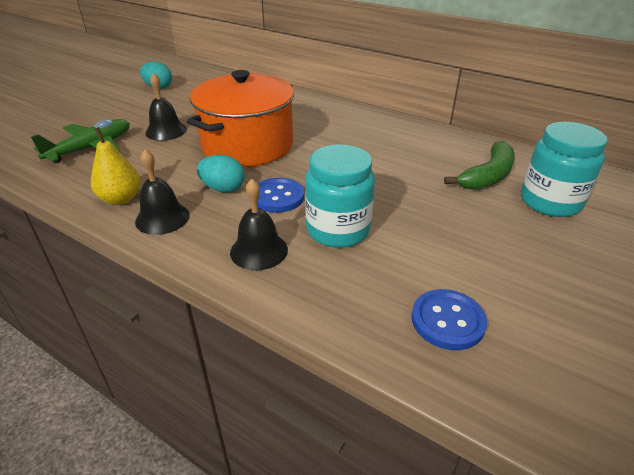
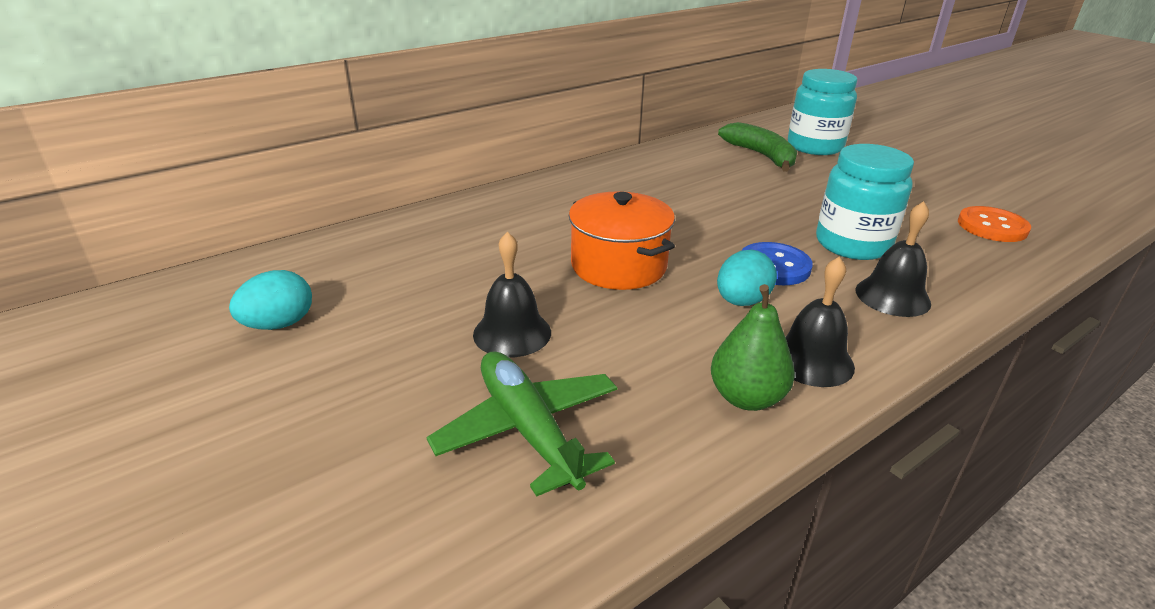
camera: 70 degrees left, 5 degrees down
(121, 199) = (746, 398): yellow pear -> green pear
(247, 145) = (618, 266): orange pot -> orange pot, size x0.66
(447, 321) = (992, 226): blue button -> orange button

